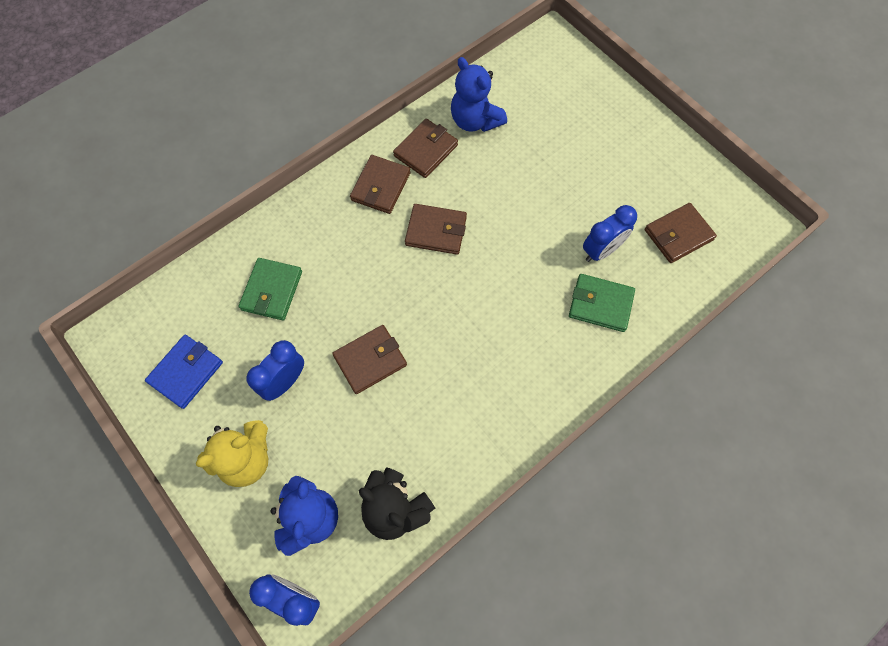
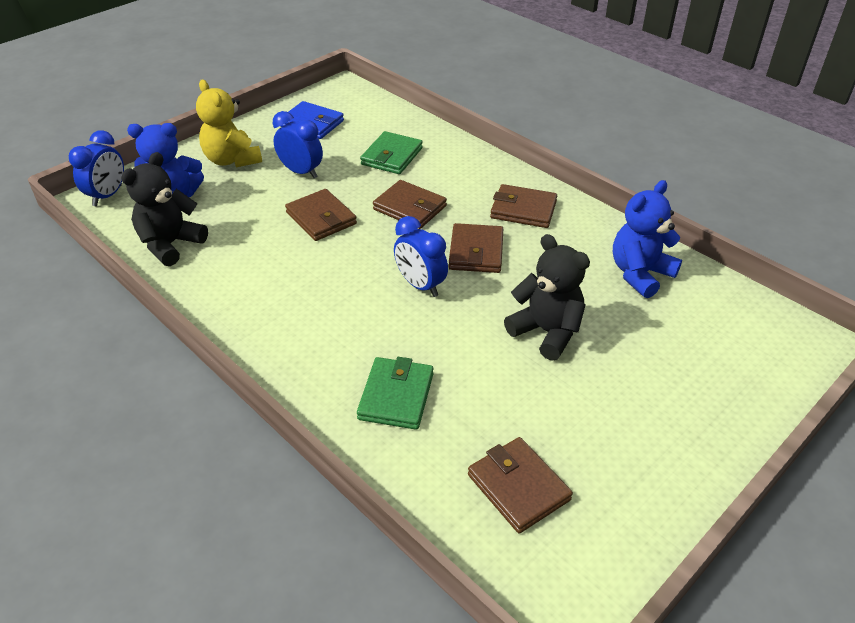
camera: 85 degrees right, 25 degrees down
(272, 291) = (392, 156): green wallet -> green wallet turned 75 degrees counterclockwise
(425, 150) = (581, 238): brown wallet -> brown wallet (410, 208)
(536, 195) = (546, 332): none -> black teddy bear
(601, 250) = (476, 397): blue clock -> blue clock (420, 285)

